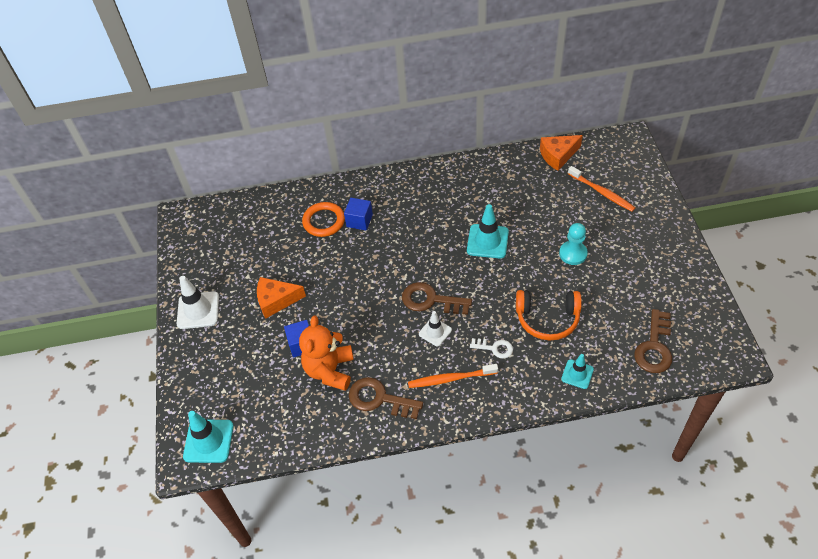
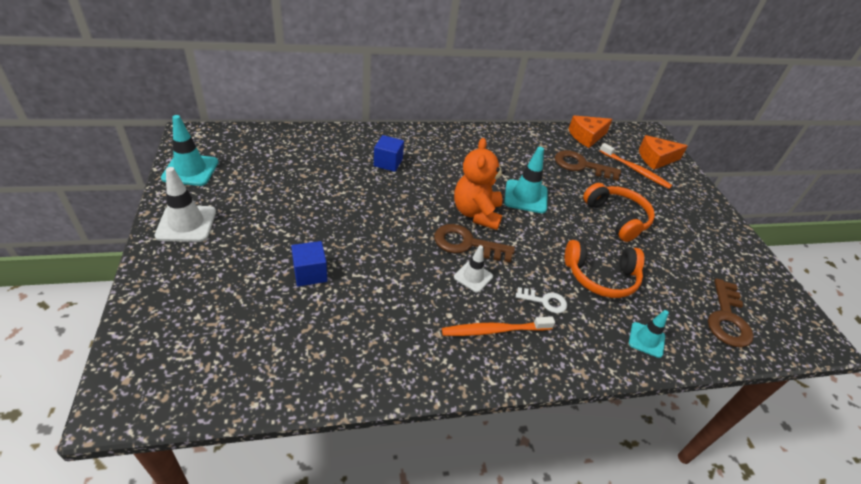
camera: 10 degrees left, 10 degrees down
(208, 441) = (160, 379): turquoise traffic cone -> turquoise traffic cone (190, 170)
(276, 300) = (285, 224): orange cheese -> orange cheese (656, 159)
(324, 221) = (349, 158): orange ring -> none
(330, 370) = (342, 306): orange teddy bear -> orange teddy bear (476, 213)
(379, 399) = (404, 346): brown key -> brown key (581, 165)
(573, 254) = (617, 218): turquoise pawn -> orange headphones

